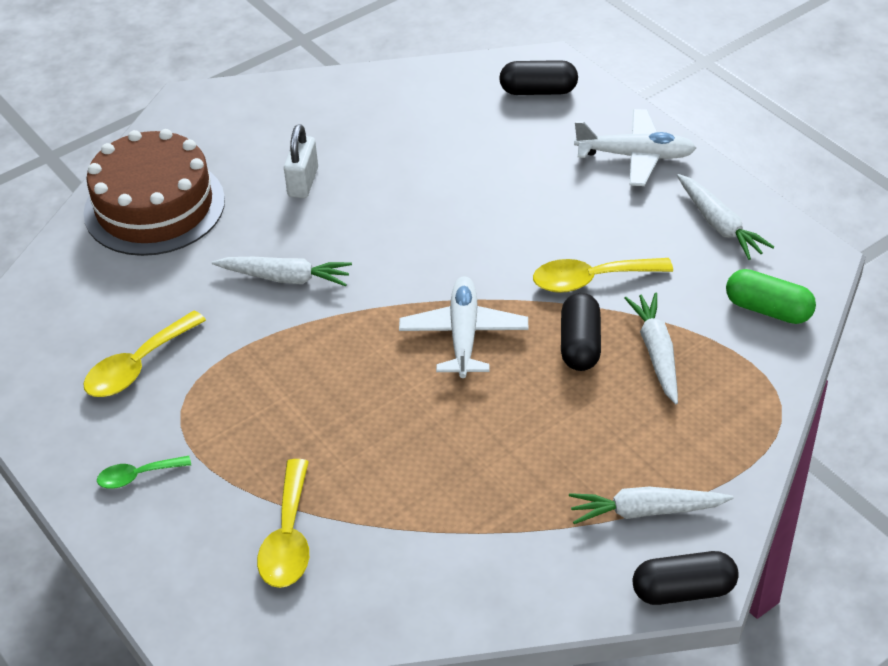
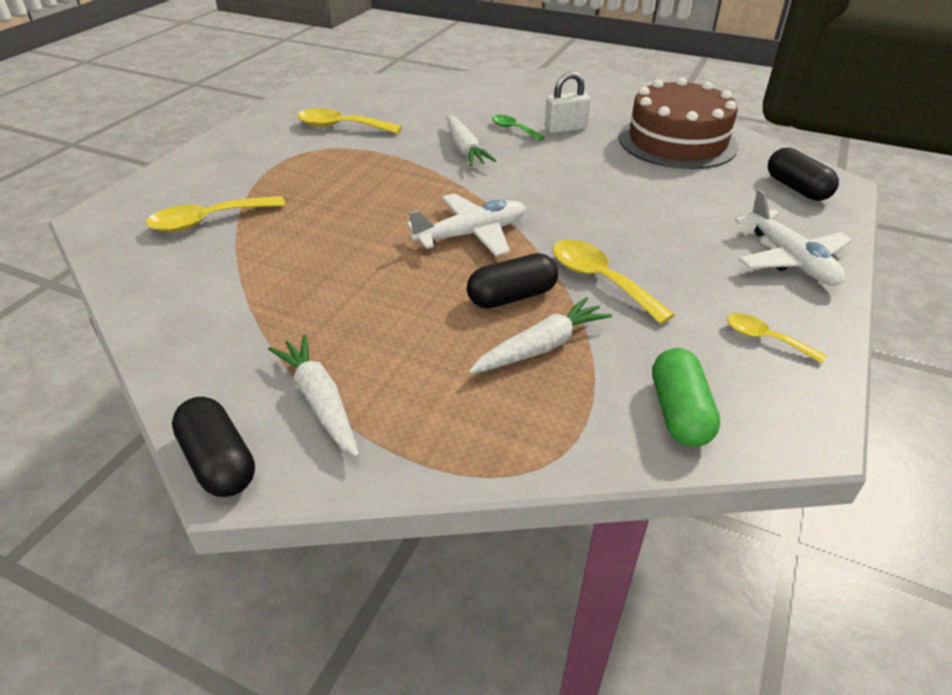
camera: 60 degrees right, 5 degrees down
(137, 476) = (243, 153): green spoon -> green spoon (513, 129)
(154, 206) = (487, 92): brown cake -> brown cake (677, 141)
(719, 224) = (765, 339): white carrot -> yellow spoon

